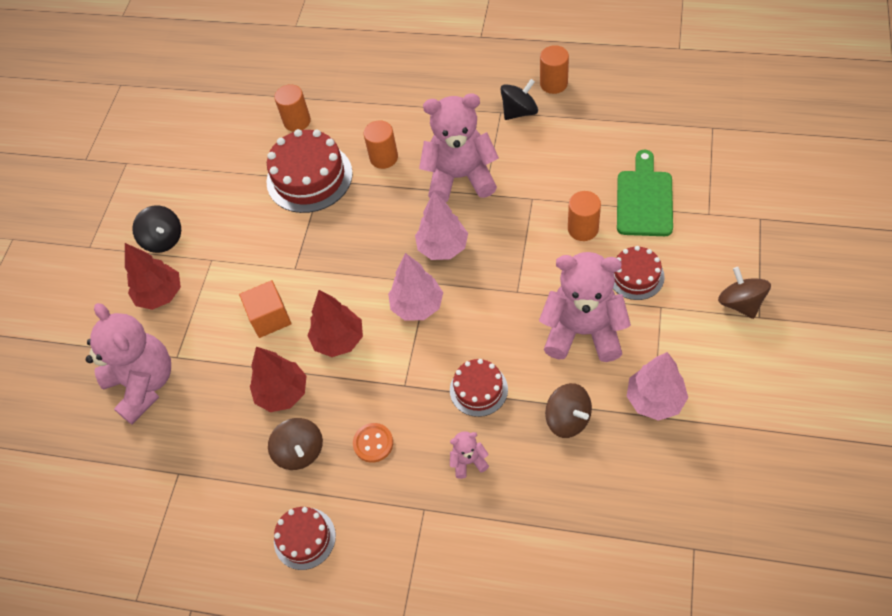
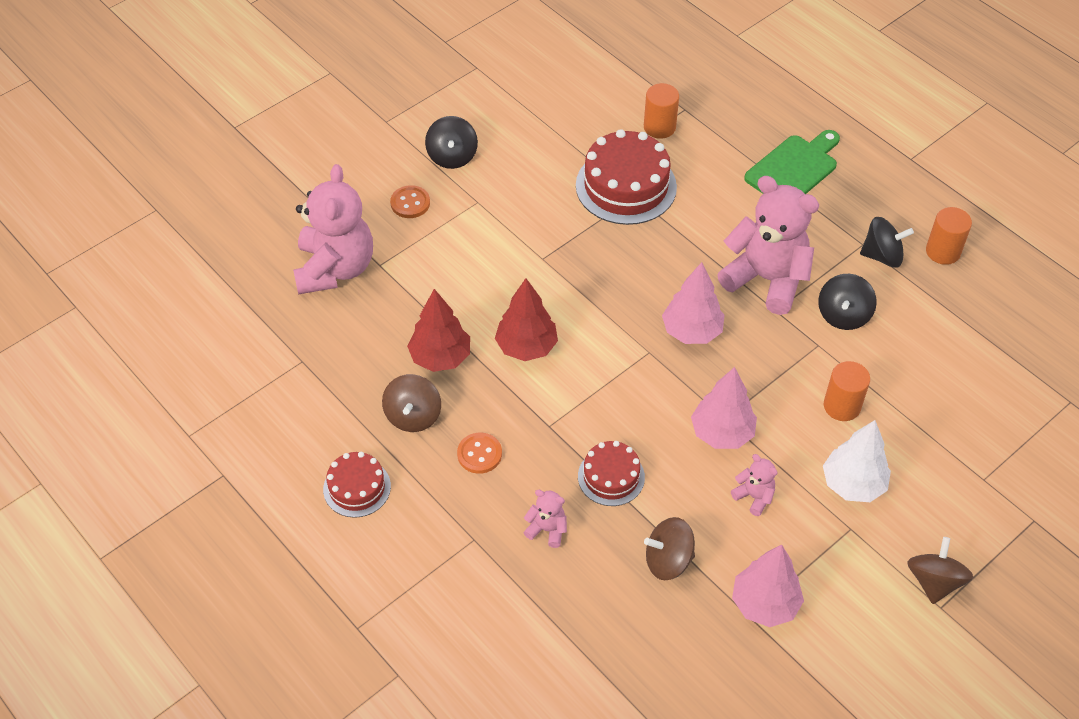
camera: 30 degrees right, 5 degrees down
(160, 295) = (410, 203): red tree -> orange button
(270, 318) = (484, 286): orange cube -> none
(384, 158) = (710, 213): orange cylinder -> none
(417, 306) = (621, 366): pink tree -> pink tree (721, 433)
(530, 167) = (843, 315): none -> black spinning top
(568, 419) = (668, 560): brown spinning top -> brown spinning top turned 90 degrees clockwise
(583, 331) = (754, 497): pink teddy bear -> pink teddy bear, size x0.43
(636, 276) = (853, 484): red cake -> white tree
(644, 199) = (930, 421): green cutting board -> green cutting board (794, 168)

